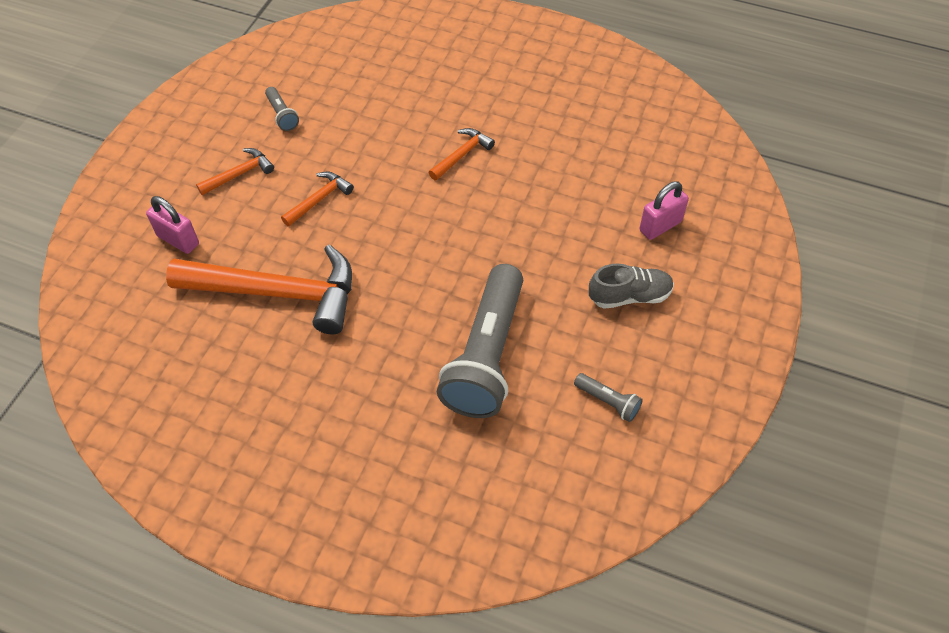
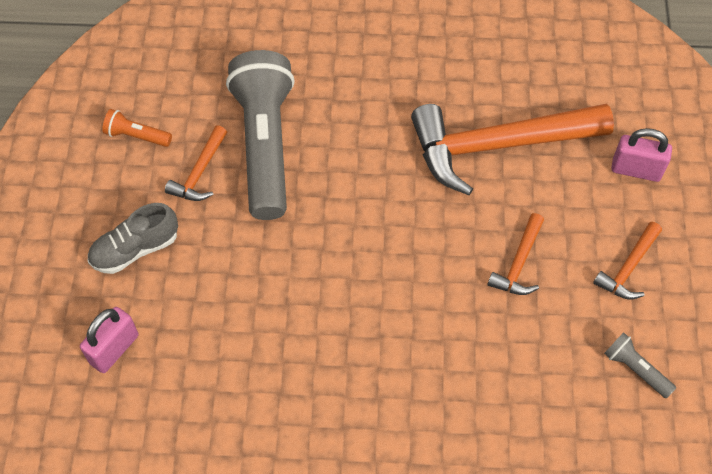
camera: 160 degrees right, 5 degrees up
(462, 155) = (382, 379): orange hammer -> orange hammer (200, 172)
(608, 402) = (137, 136): grey flashlight -> orange flashlight

